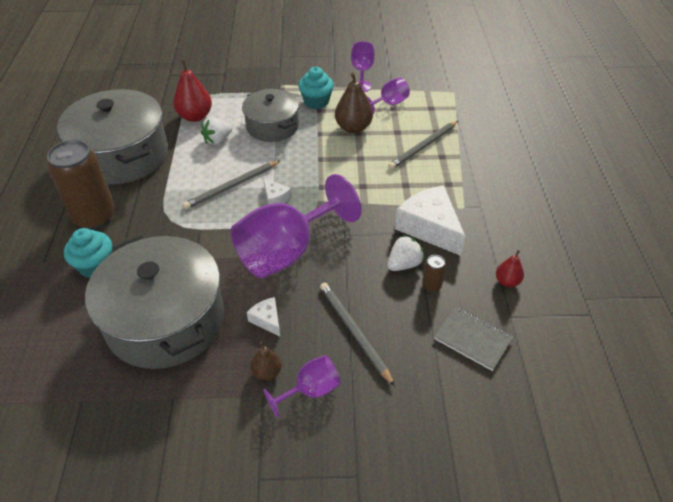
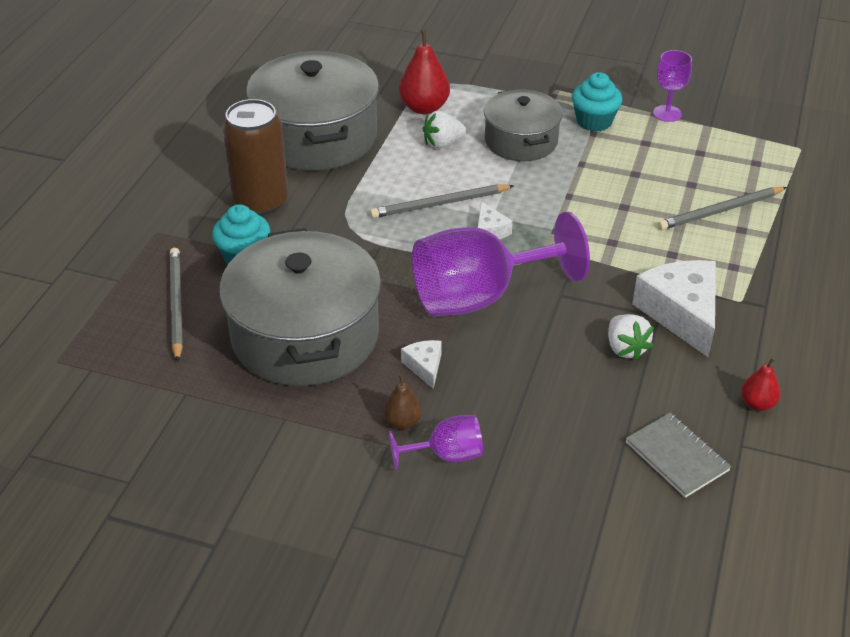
camera: 20 degrees right, 5 degrees down
(353, 128) = (631, 166): brown pear -> none
(354, 332) = (526, 408): grey pencil -> grey pencil (176, 304)
(389, 103) = (697, 144): purple goblet -> none
(404, 264) = (625, 348): white strawberry -> white strawberry turned 90 degrees clockwise
(431, 285) = (651, 382): brown can -> none

